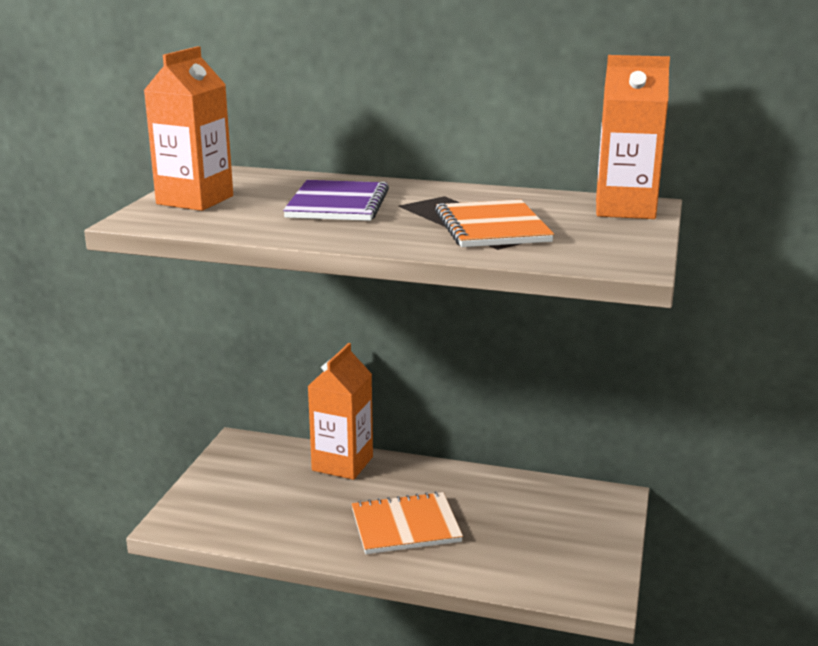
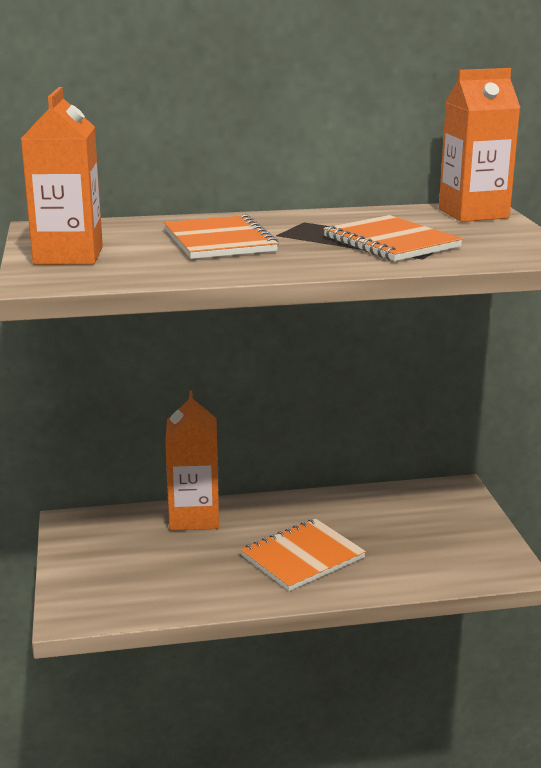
camera: 25 degrees left, 0 degrees up
(337, 204) = (219, 241): purple notebook -> orange notebook

